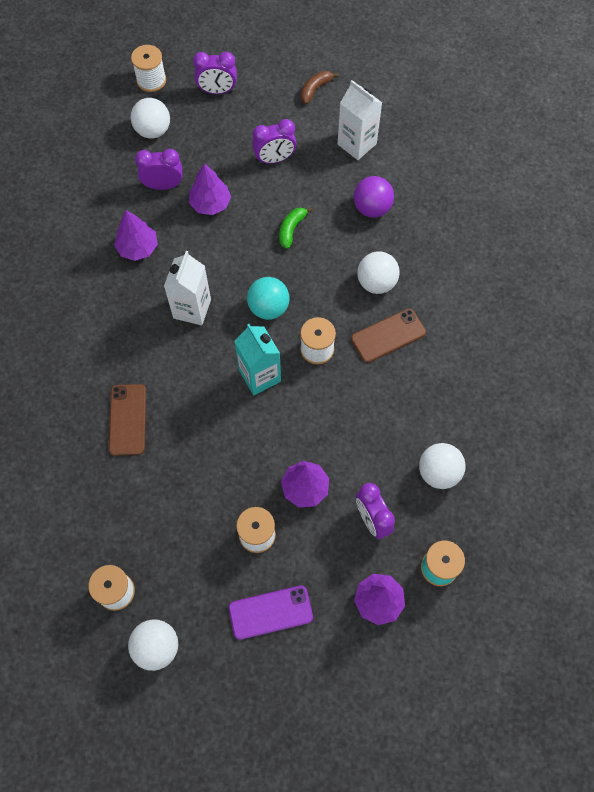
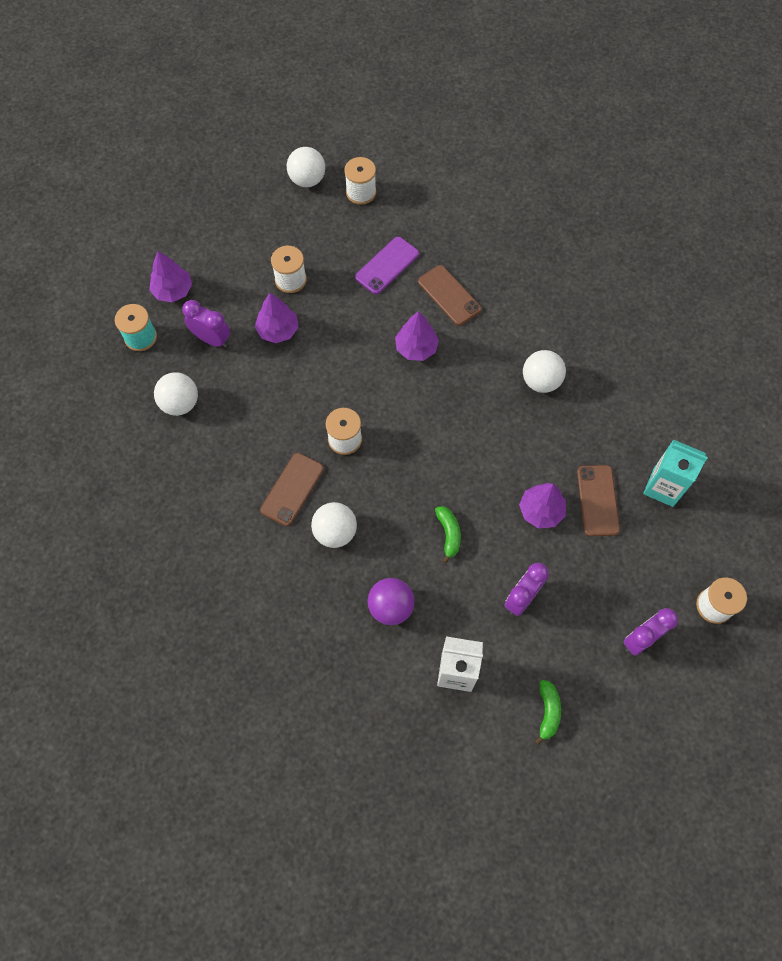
camera: 145 degrees right, 0 degrees up
(138, 248) = (565, 428): purple tree -> purple tree (416, 348)
(153, 130) = (659, 550): white ball -> white ball (541, 381)
(163, 185) = (597, 500): purple clock -> brown phone
(192, 309) = (474, 407): white carton -> none
(260, 376) = (375, 389): turquoise carton -> turquoise carton (663, 487)
(268, 308) = (412, 448): turquoise ball -> none
(270, 612) = (245, 241): purple phone -> purple phone (387, 265)
(315, 89) = (548, 712): brown banana -> green banana

